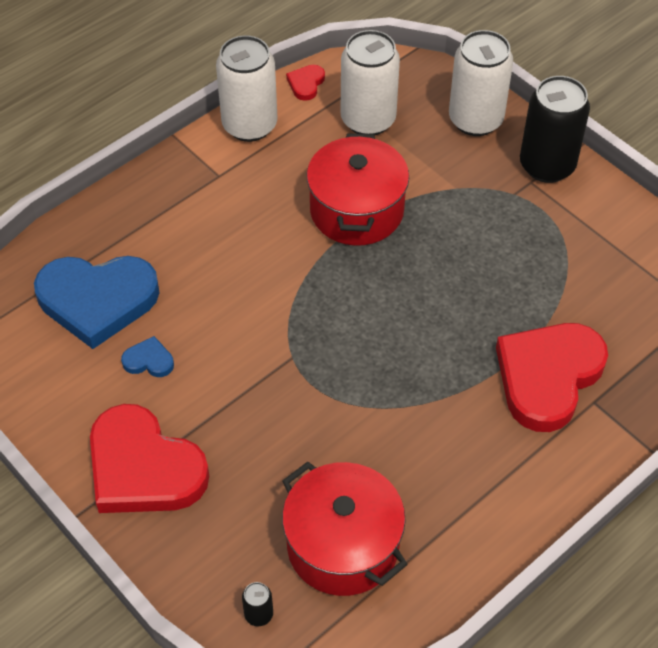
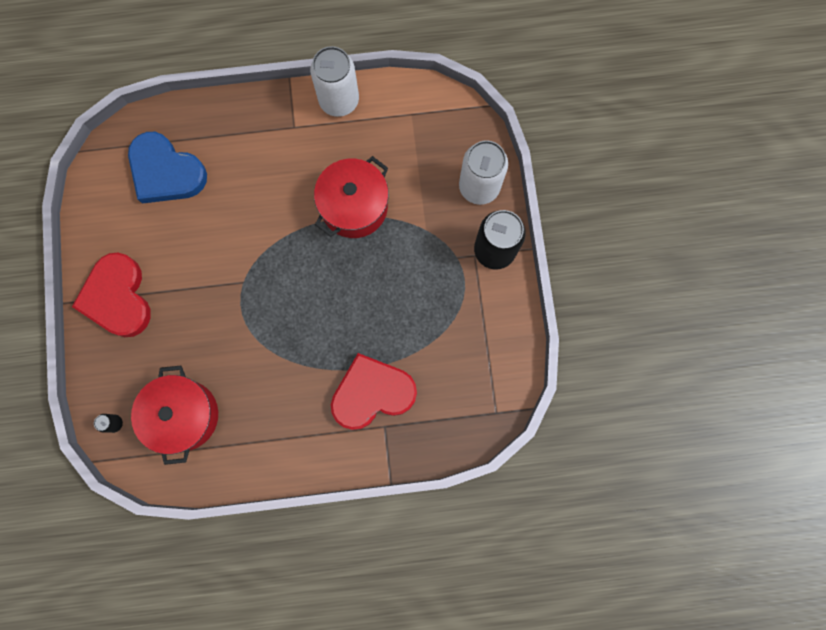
camera: 35 degrees right, 25 degrees up
(149, 360) = (166, 231): blue heart -> none
(306, 84) = (397, 90): red heart -> none
(368, 120) = (413, 143): white can -> none

